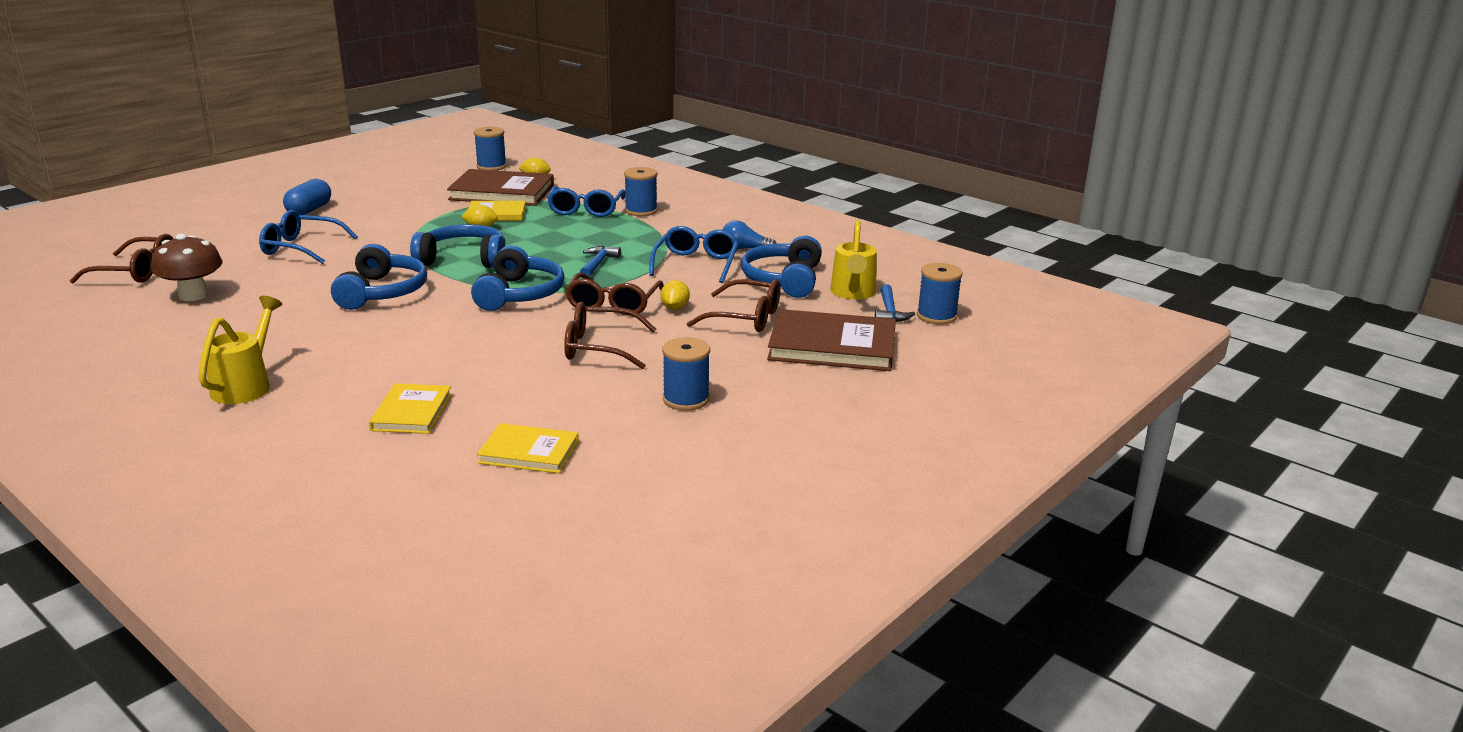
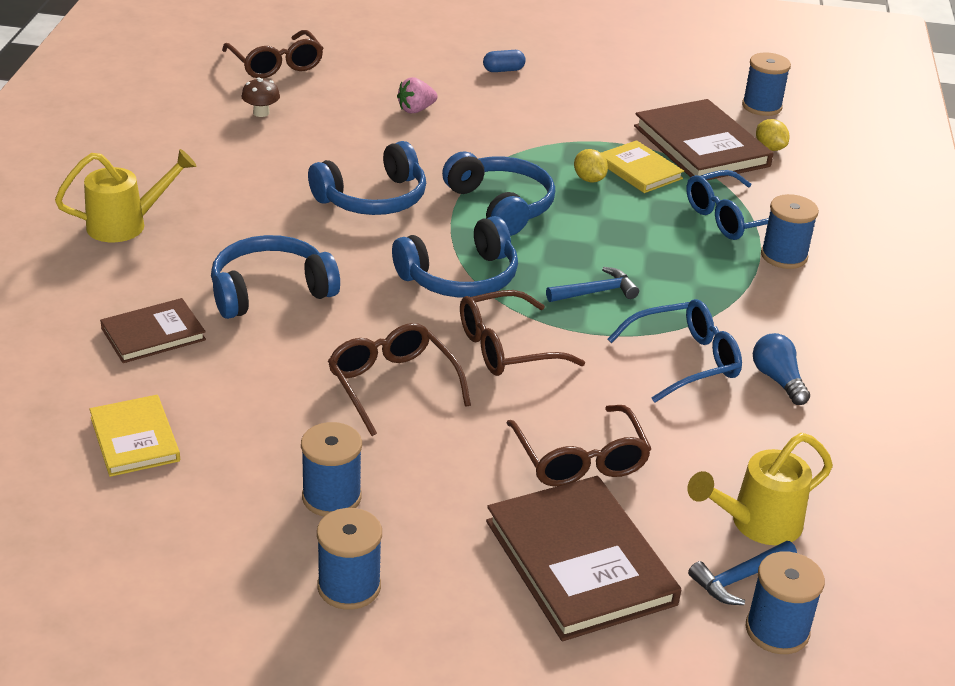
camera: 55 degrees right, 10 degrees up
(193, 295) = (261, 113): brown mushroom -> brown mushroom, size x0.56
(301, 248) = (416, 110): blue glasses -> pink strawberry
(309, 210) = (503, 70): blue capsule -> blue capsule, size x0.64
(411, 412) = (153, 334): yellow book -> brown book
(675, 308) = (545, 395): yellow lemon -> none
(778, 418) = (349, 586): none -> blue spool
(783, 280) = (724, 448): blue headphones -> blue headphones (270, 291)

